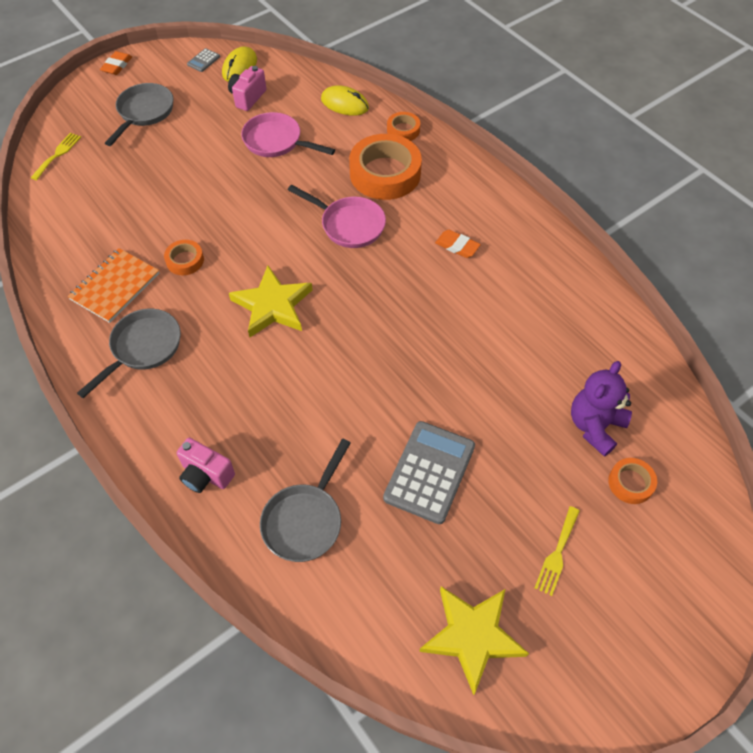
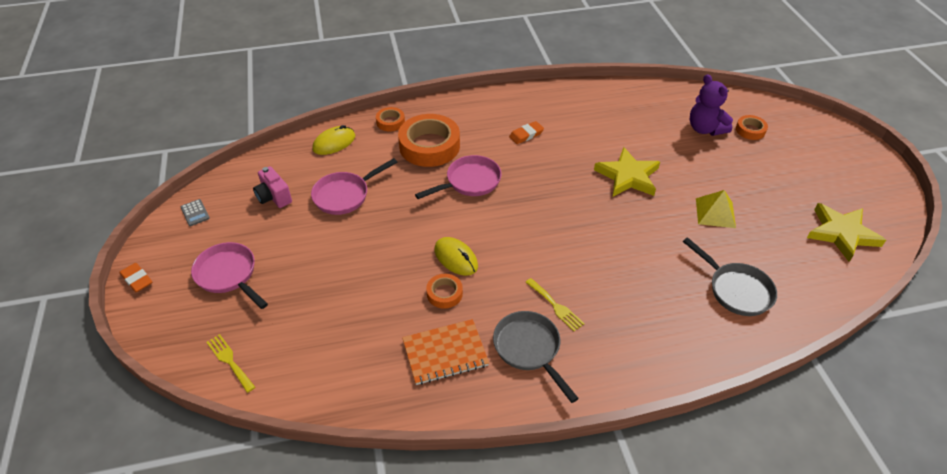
camera: 65 degrees left, 10 degrees down
(115, 286) = (445, 353): orange notebook -> orange notebook turned 75 degrees counterclockwise
(144, 113) = (229, 275): grey pan -> pink pan
(206, 475) = (678, 339): pink camera -> none
(240, 67) = (228, 191): yellow mouse -> yellow mouse (456, 258)
(272, 305) = (527, 250): yellow star -> yellow star (628, 176)
(429, 472) = (715, 213): grey calculator -> yellow pyramid
(557, 554) = (791, 177): yellow fork -> yellow fork (555, 306)

